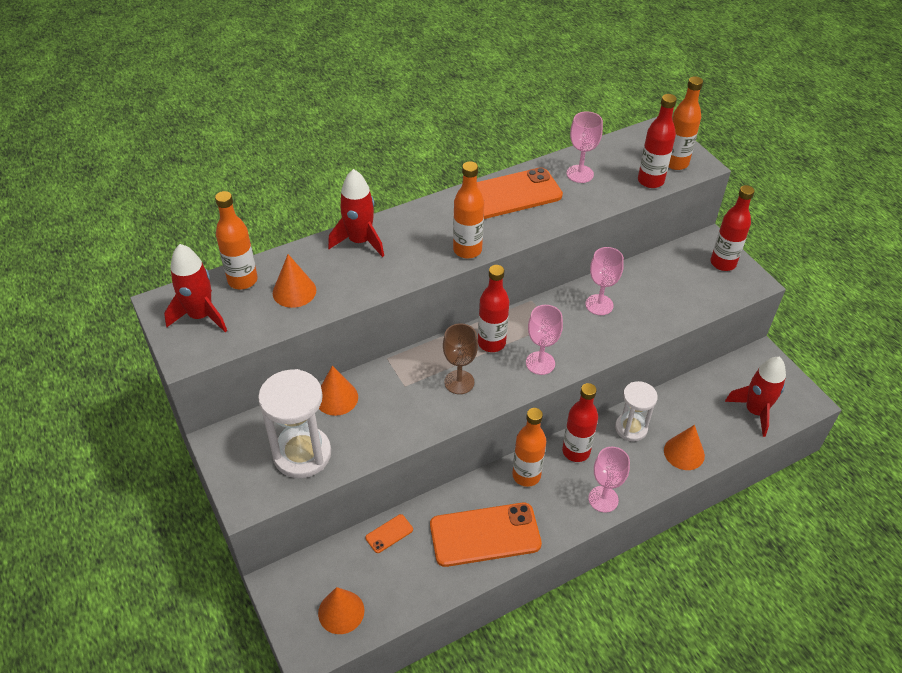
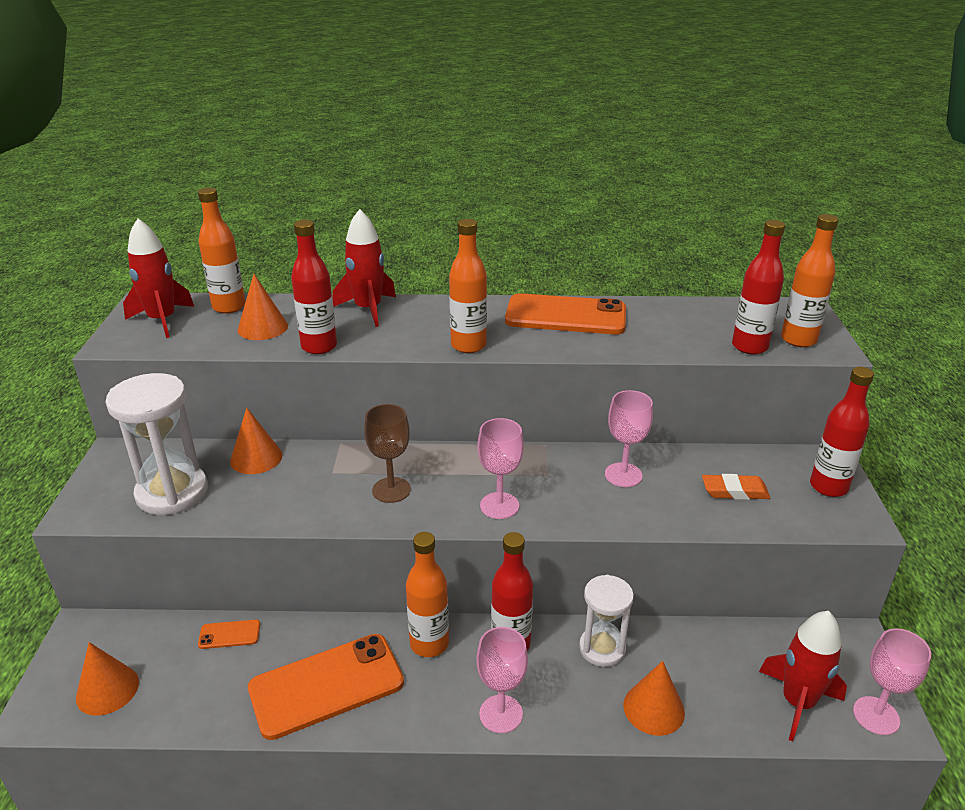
camera: 30 degrees right, 15 degrees down
(485, 535) = (326, 685): orange phone -> orange phone turned 45 degrees counterclockwise
(491, 343) = (462, 467): red bottle -> red bottle (319, 347)
(580, 174) = (664, 319): pink goblet -> pink goblet (876, 715)
(673, 289) = (734, 491): none -> orange eraser

